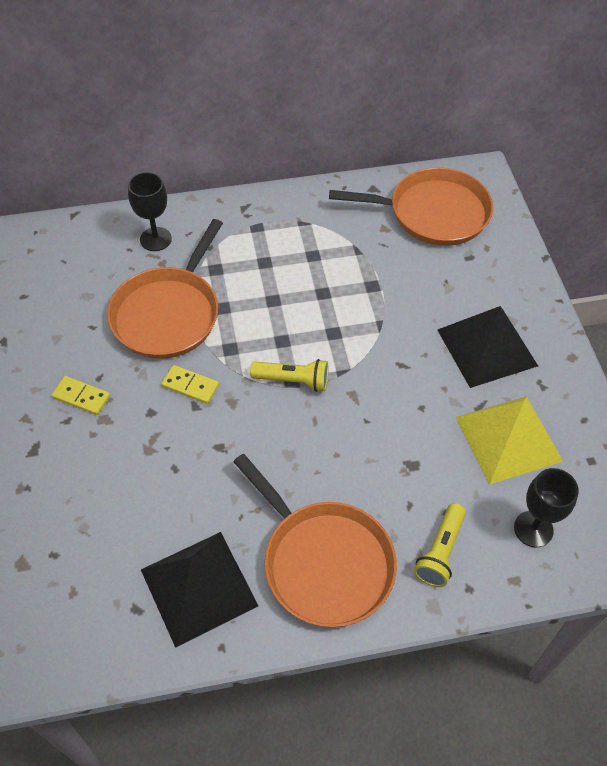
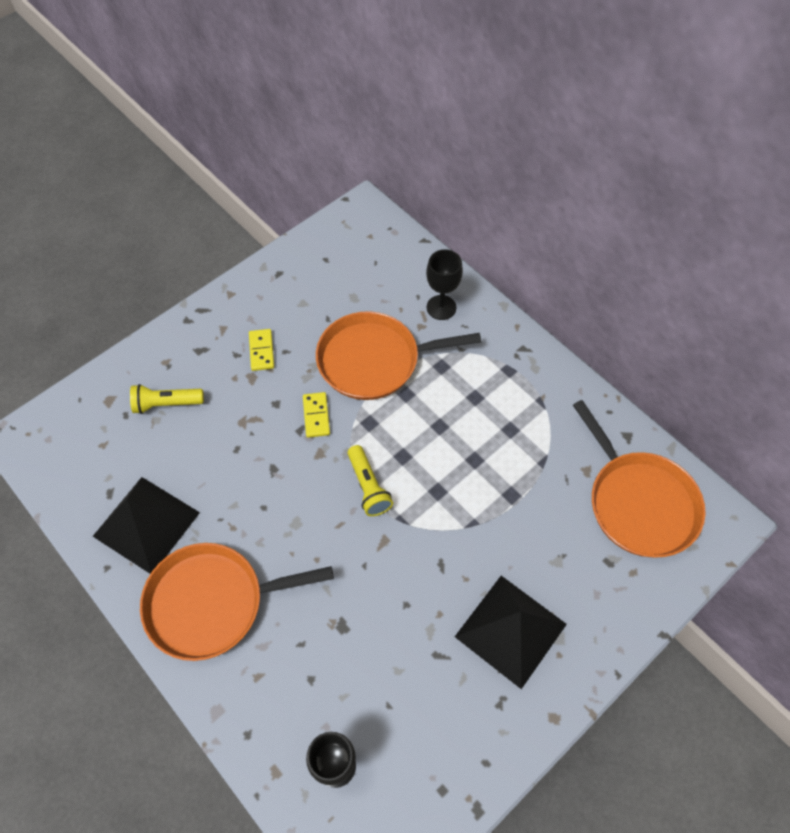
camera: 60 degrees right, 5 degrees up
(323, 562) = (212, 602): orange pan -> orange pan turned 60 degrees clockwise
(440, 552) = (269, 693): yellow flashlight -> yellow flashlight (166, 404)
(508, 439) = (419, 698): yellow pyramid -> none

